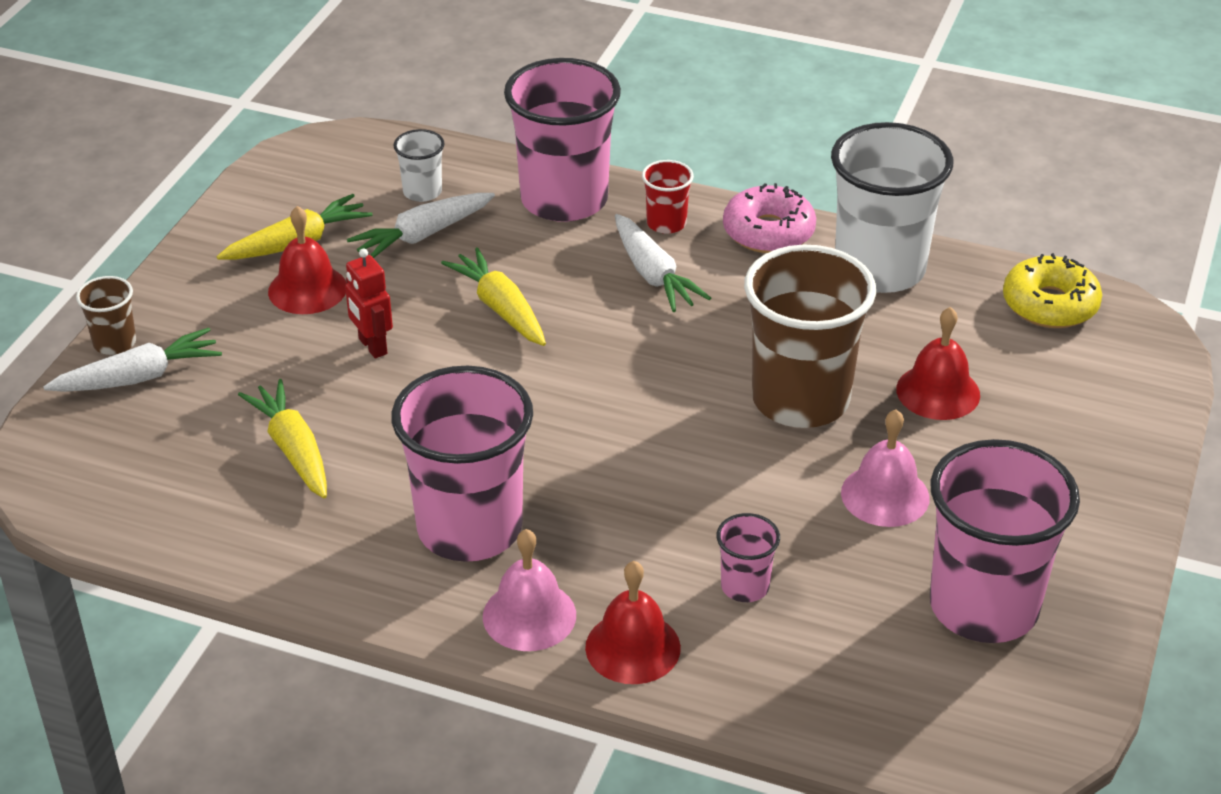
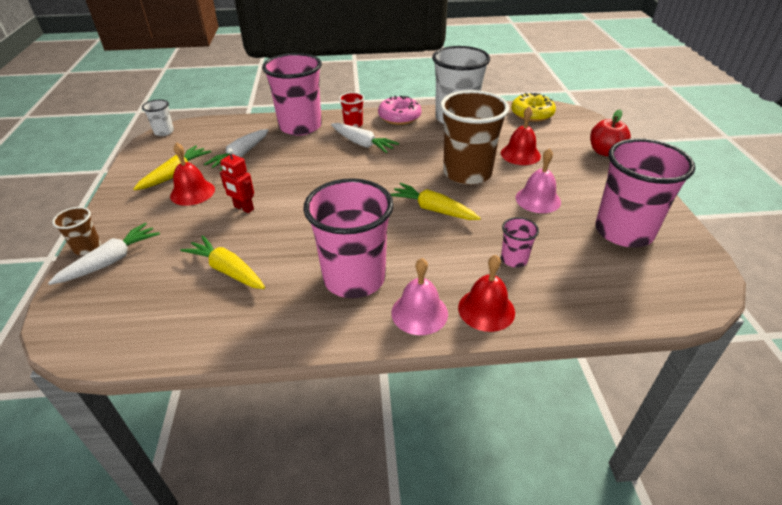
camera: 25 degrees left, 0 degrees up
(422, 192) = (229, 139): white cup -> white cup (164, 132)
(500, 308) = (300, 174): yellow carrot -> yellow carrot (433, 209)
(1117, 440) = (605, 152): none -> red apple

